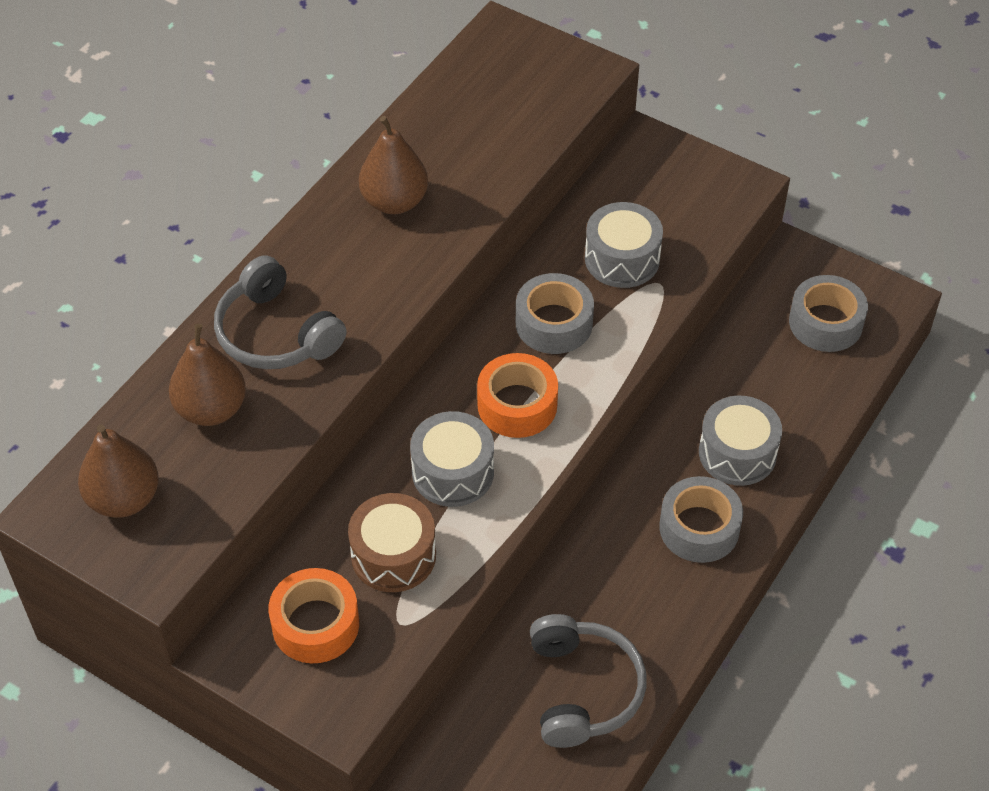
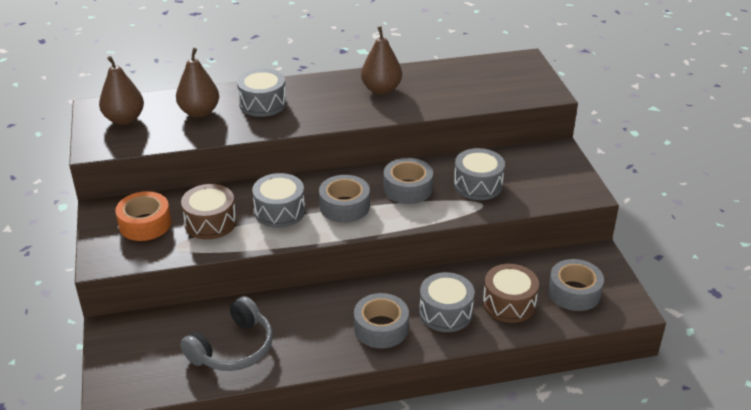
camera: 45 degrees right, 15 degrees down
(276, 333) = (263, 104): grey headphones -> grey drum
(517, 405) = (344, 206): orange tape -> grey tape
(783, 389) = (509, 303): none -> brown drum

